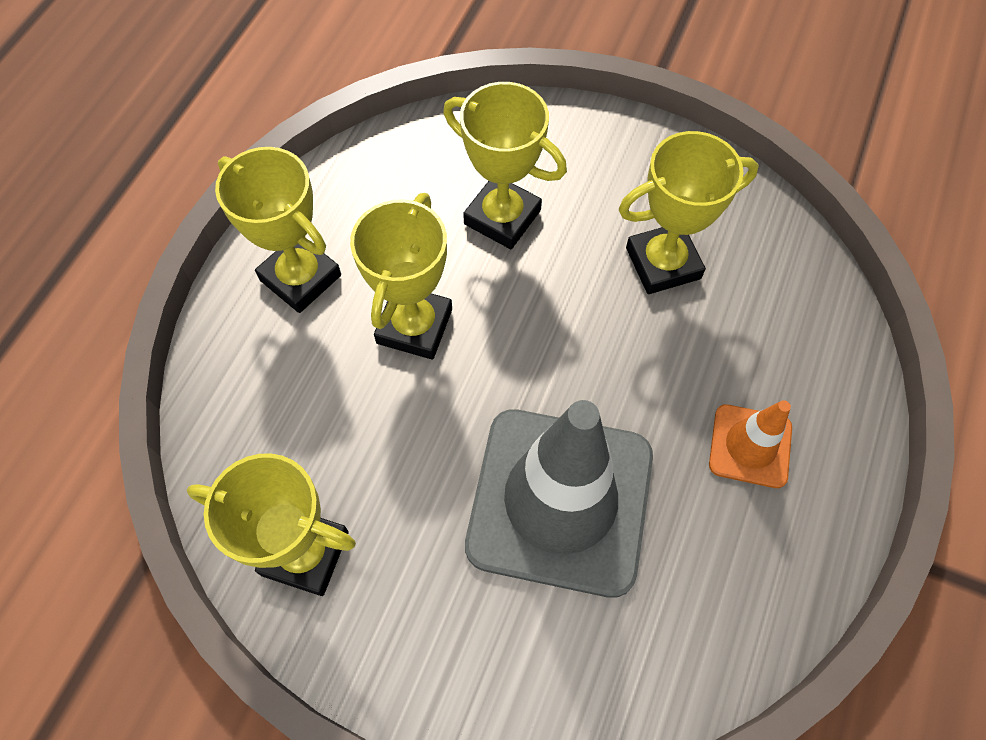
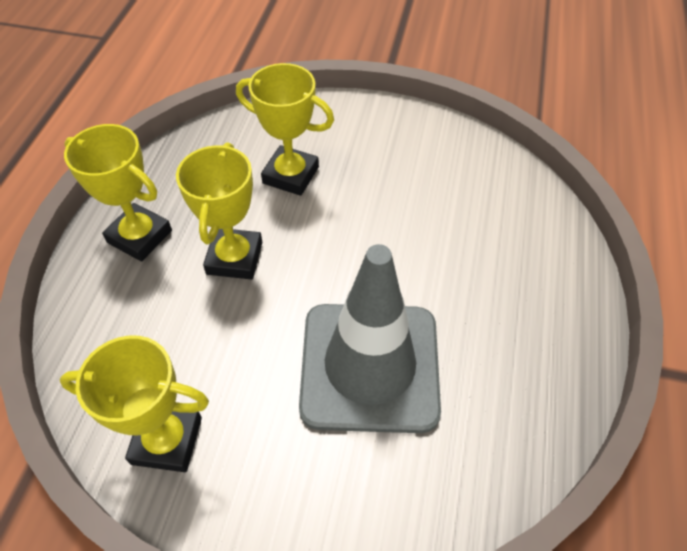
camera: 10 degrees left, 10 degrees down
(663, 263) = (415, 190): yellow trophy -> none
(750, 446) = (507, 304): orange traffic cone -> none

